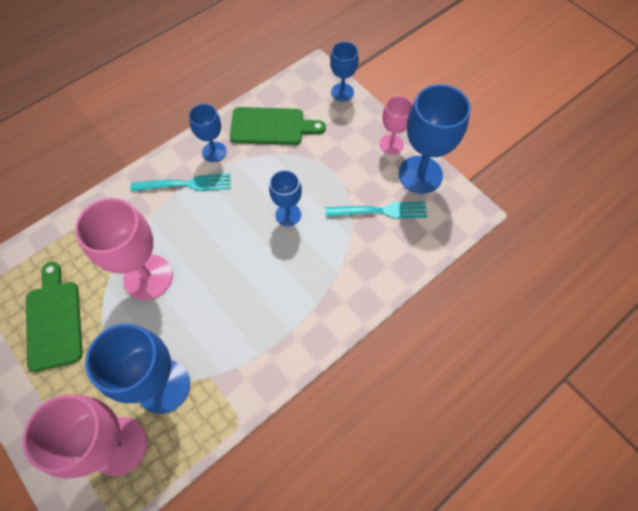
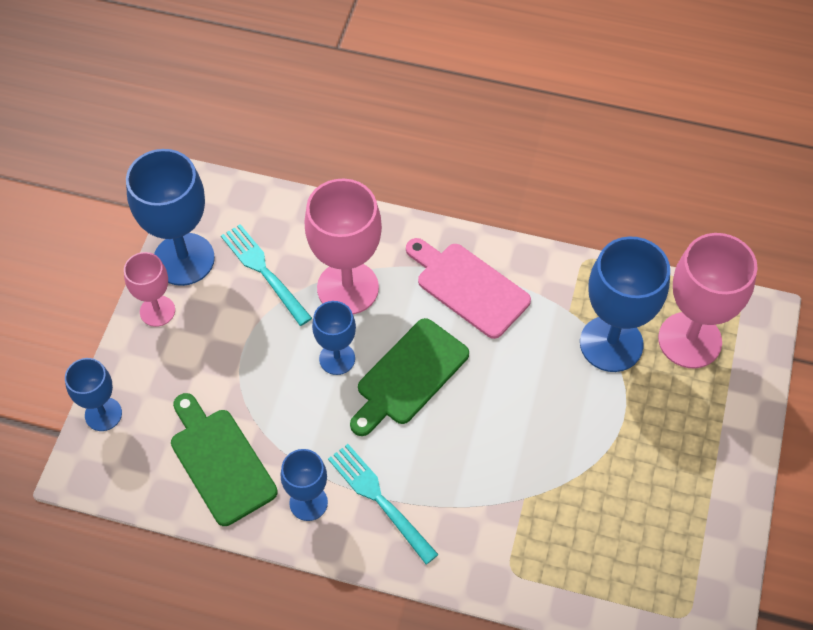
camera: 125 degrees left, 5 degrees down
(54, 320) = (645, 502): green cutting board -> green cutting board (409, 376)
(148, 277) = (522, 446): pink goblet -> pink goblet (347, 288)
(278, 323) = (468, 287): none -> pink cutting board

